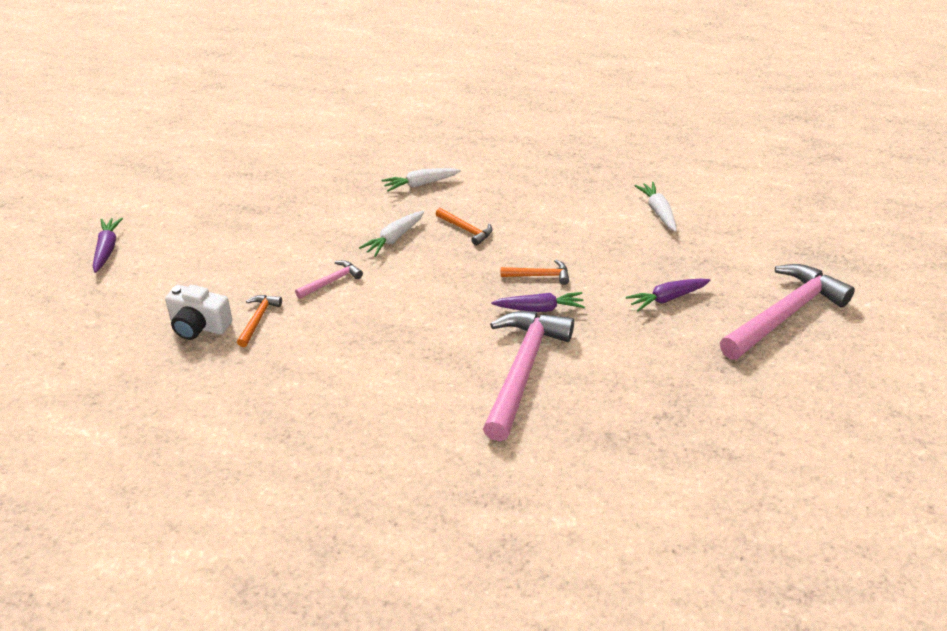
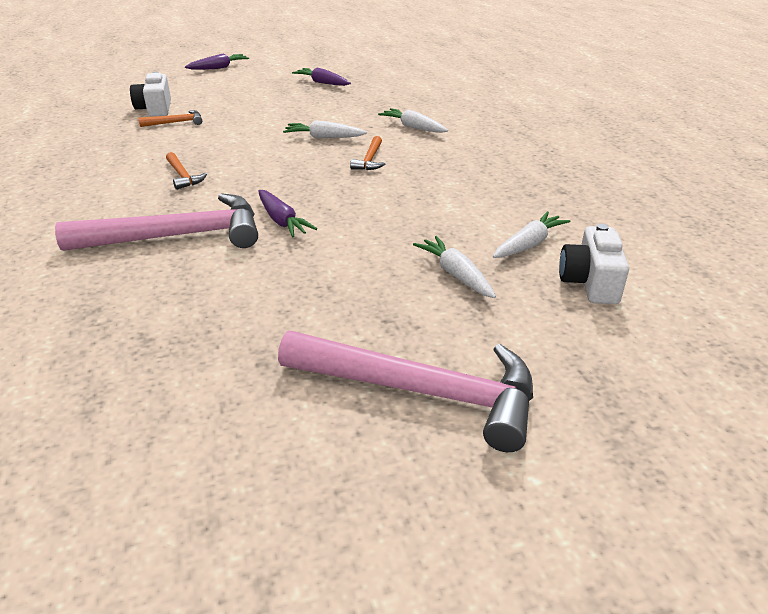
camera: 60 degrees right, 5 degrees down
(331, 281) = (243, 132): pink hammer -> none
(539, 275) = (335, 208): orange hammer -> orange hammer (183, 176)
(667, 298) = (368, 289): purple carrot -> purple carrot (322, 83)
(674, 256) = (456, 275): none -> white carrot
(718, 210) = (590, 282): none -> white camera

